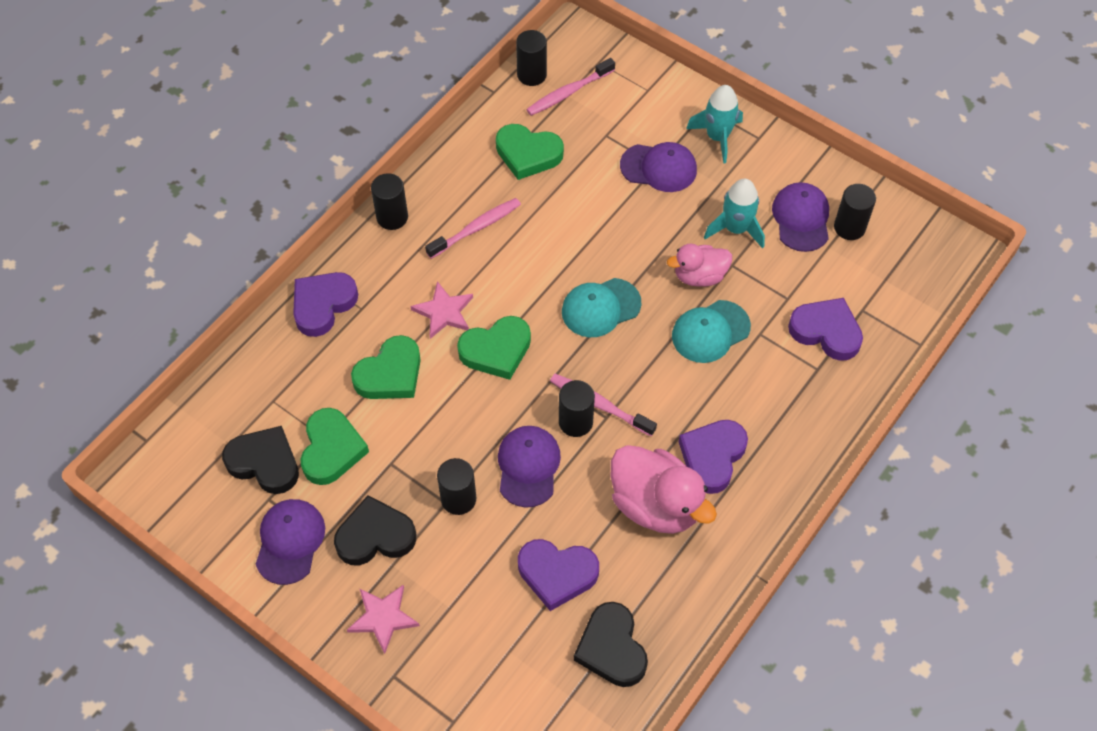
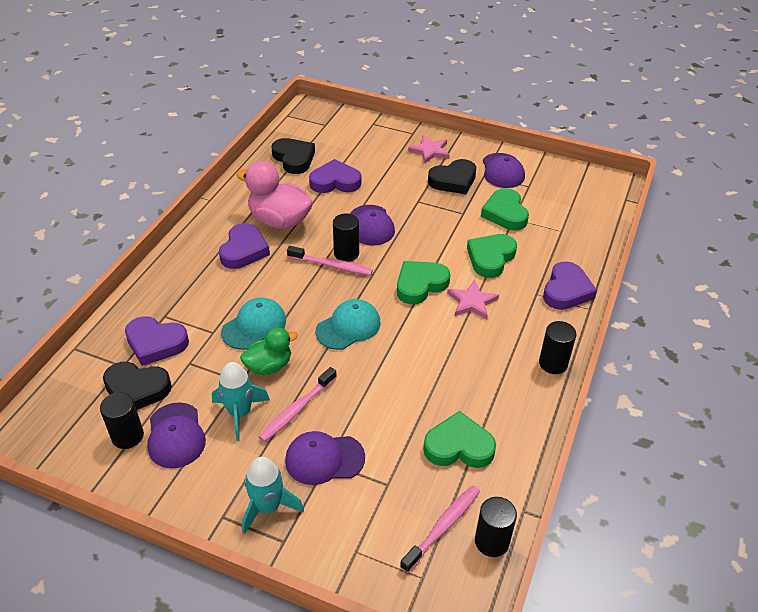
camera: 165 degrees right, 15 degrees down
(265, 463) = (543, 201): black heart -> black heart (136, 389)
(458, 499) = (410, 204): black cylinder -> none
(476, 228) = (476, 368): pink toothbrush -> pink toothbrush (297, 410)
(699, 276) = (269, 366): pink duck -> green duck

